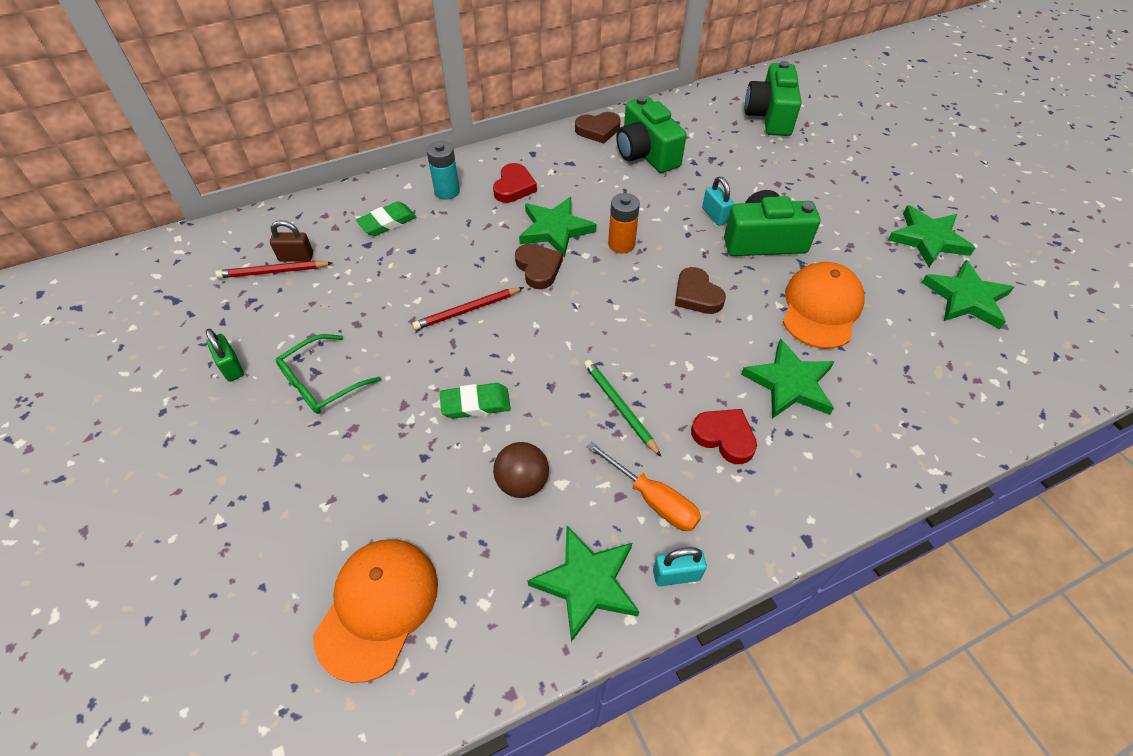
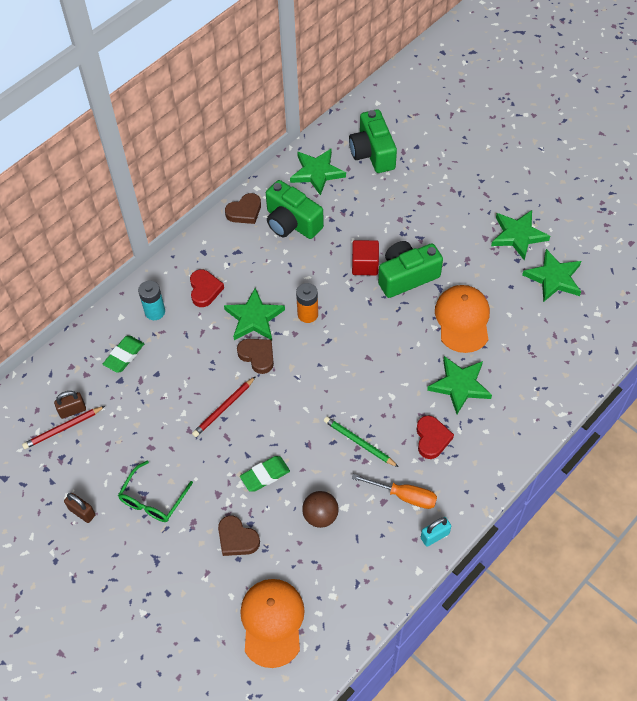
camera: 20 degrees left, 5 degrees up
(231, 367) = (82, 512): green padlock -> brown padlock
(586, 583) = (386, 561): green star -> green star (317, 173)
(696, 295) = (377, 339): brown heart -> brown heart (237, 539)
(715, 215) = (365, 265): turquoise padlock -> red cube
(724, 437) = (432, 439): red heart -> red heart turned 75 degrees clockwise

